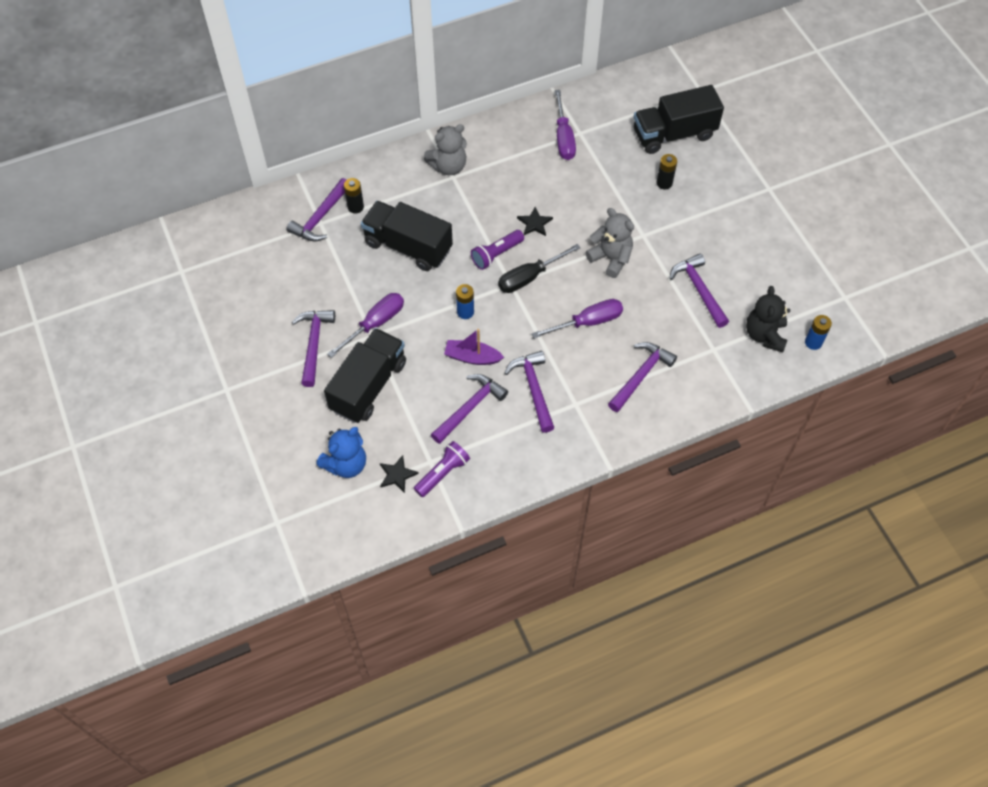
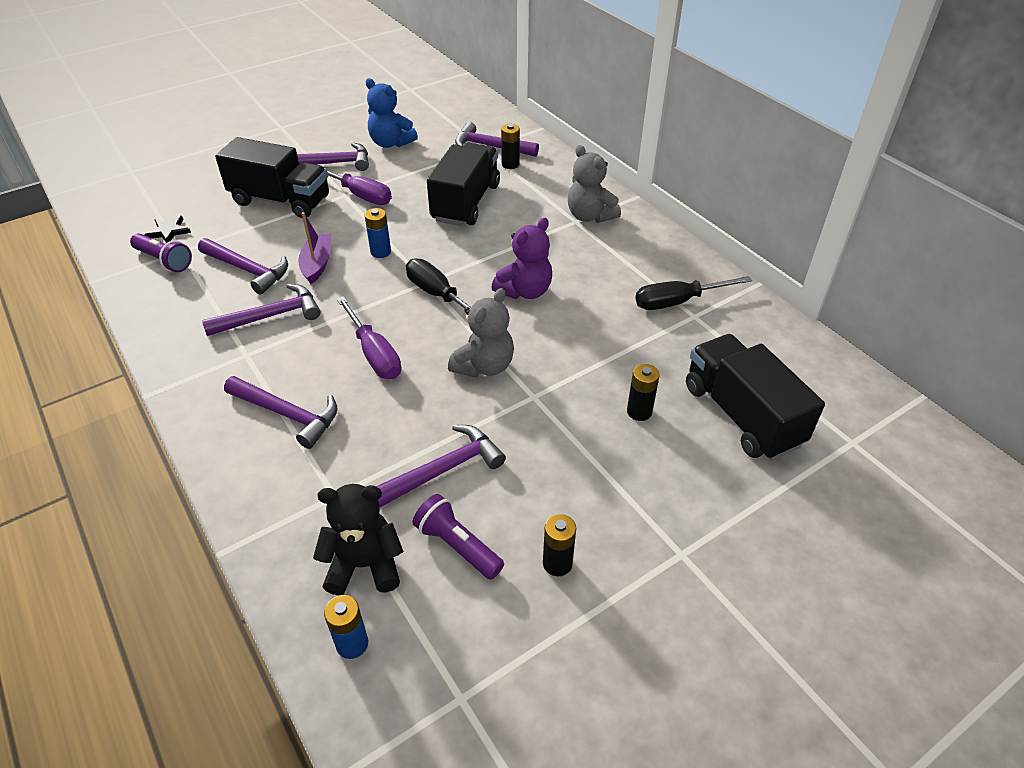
camera: 80 degrees right, 15 degrees down
(346, 464) = (187, 199): blue teddy bear -> blue teddy bear (391, 143)
(496, 254) = (468, 265): purple flashlight -> purple flashlight (457, 546)
(534, 223) = (525, 291): black star -> purple teddy bear
(563, 138) = (678, 302): purple screwdriver -> black screwdriver
(771, 244) = (557, 563): none -> black battery

